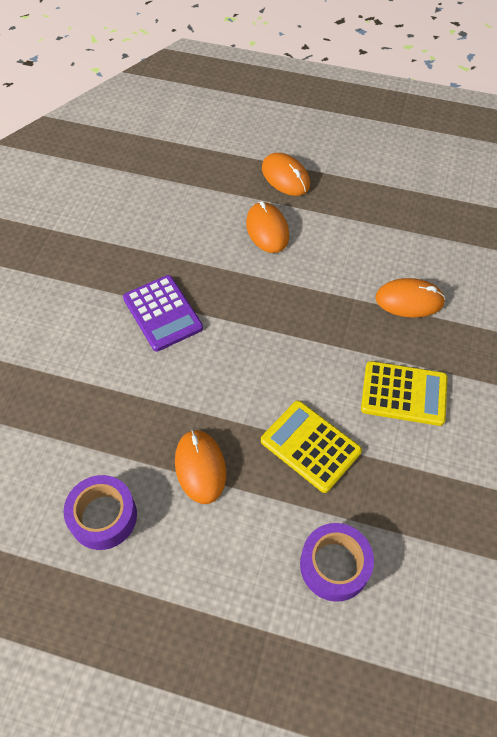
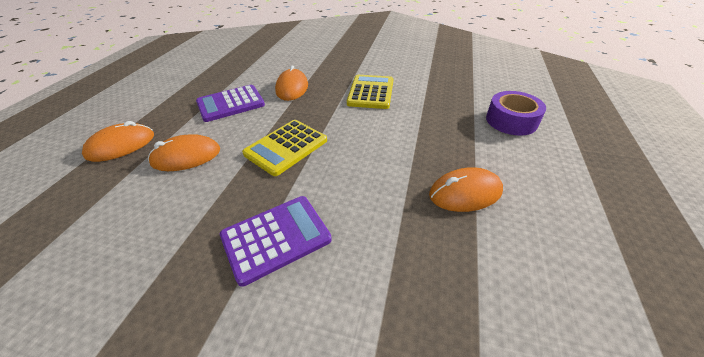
camera: 90 degrees left, 15 degrees down
(103, 516) = (557, 272): purple tape -> none
(310, 446) = (423, 130): yellow calculator -> yellow calculator (286, 147)
(365, 244) = (231, 104): none -> purple calculator

